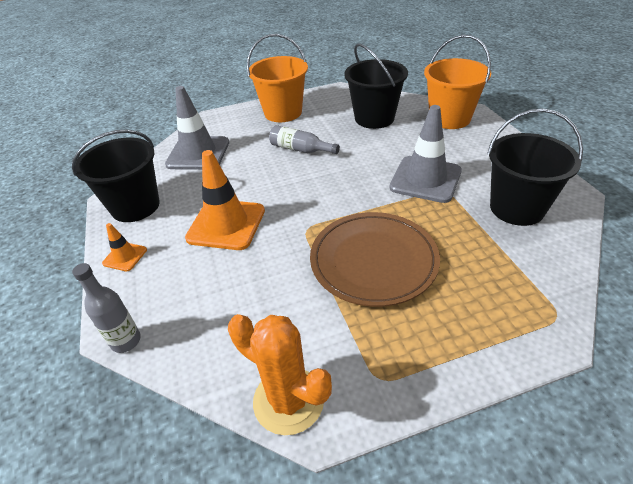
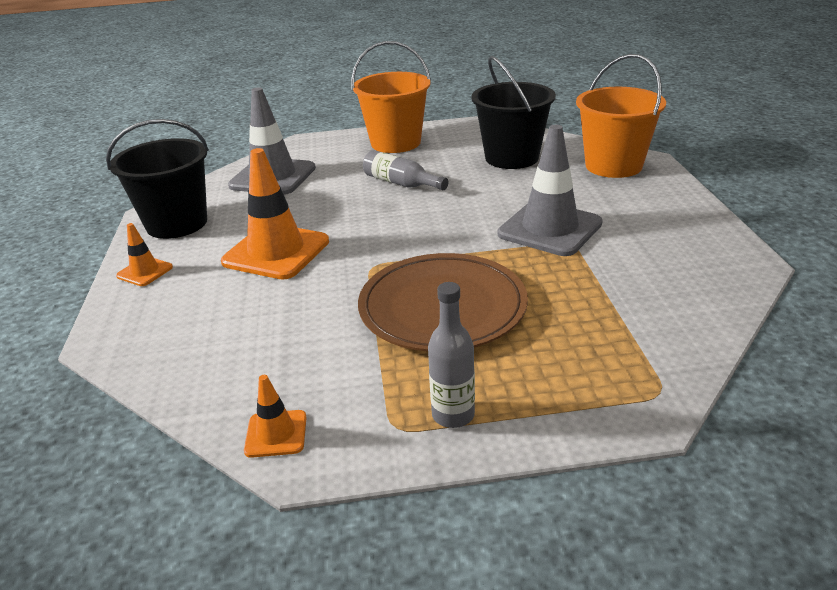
camera: 10 degrees right, 10 degrees down
(126, 341) = (113, 353): grey bottle -> grey bottle (453, 415)
(288, 400) = (276, 434): orange cactus -> orange traffic cone
(517, 208) = (660, 271): black bucket -> none

